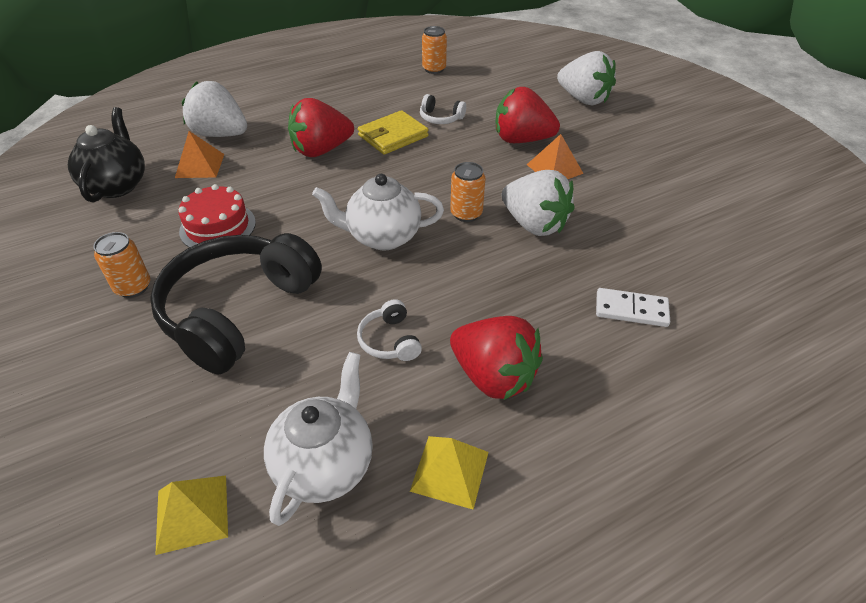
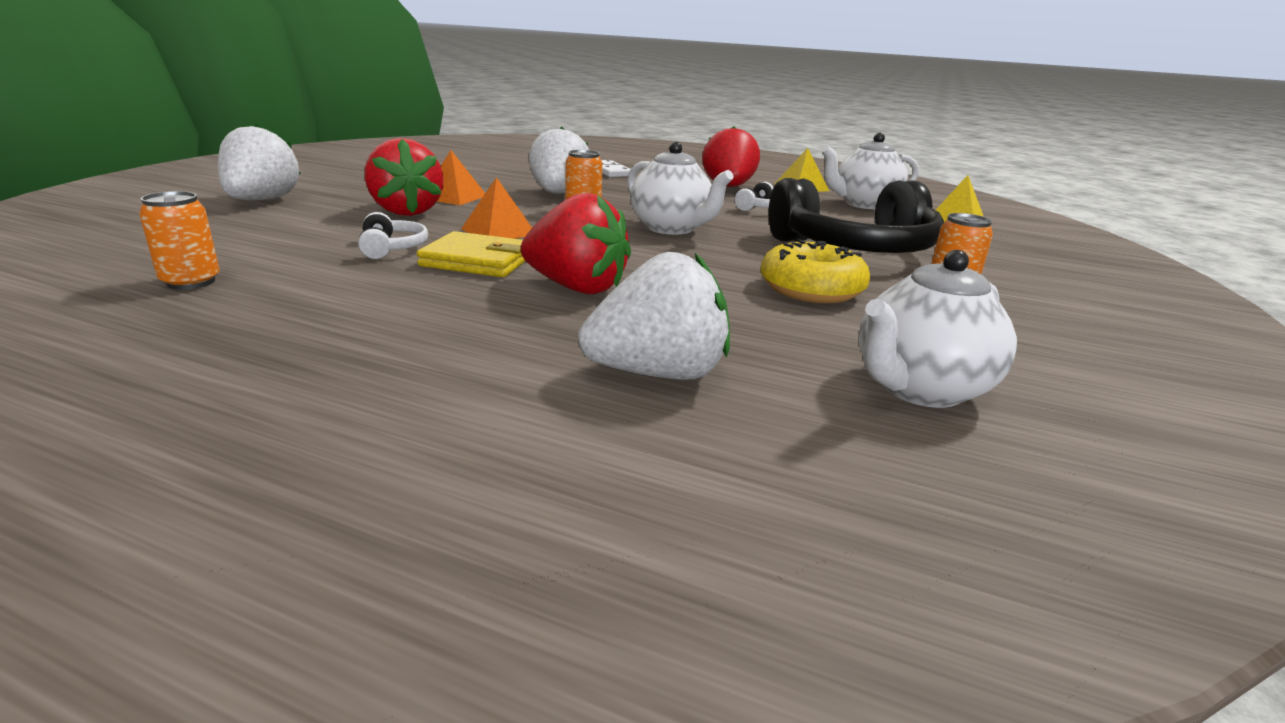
camera: 130 degrees left, 20 degrees down
(117, 185) = (919, 389): black teapot -> white teapot
(200, 165) = (755, 349): orange pyramid -> orange pyramid (498, 232)
(218, 227) = (811, 289): red cake -> yellow donut
(220, 134) = (657, 373): white strawberry -> white strawberry turned 90 degrees counterclockwise

